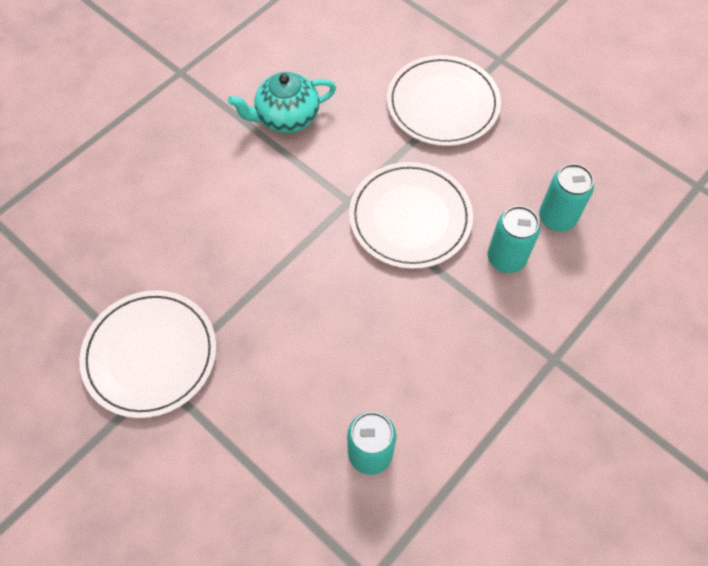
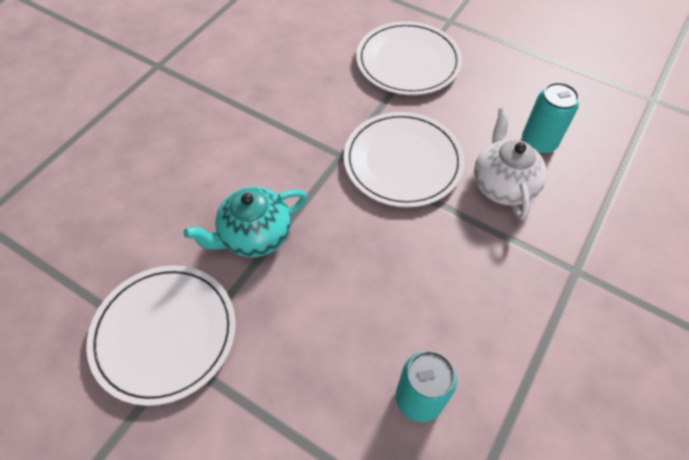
camera: 10 degrees left, 5 degrees down
(286, 118) = (266, 91): turquoise teapot -> turquoise teapot (254, 236)
(506, 258) = (502, 185): turquoise can -> white teapot

